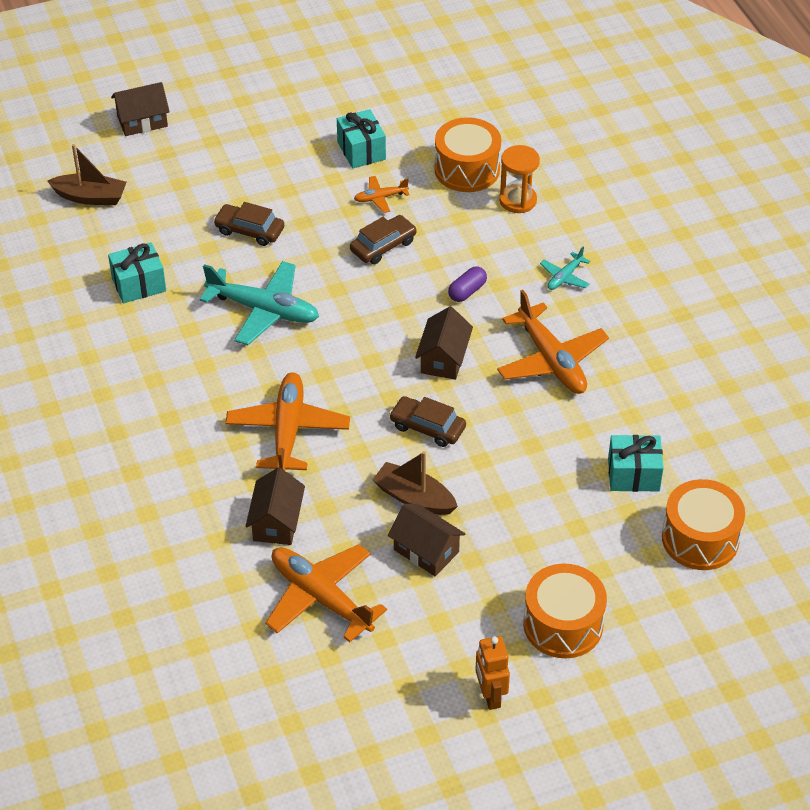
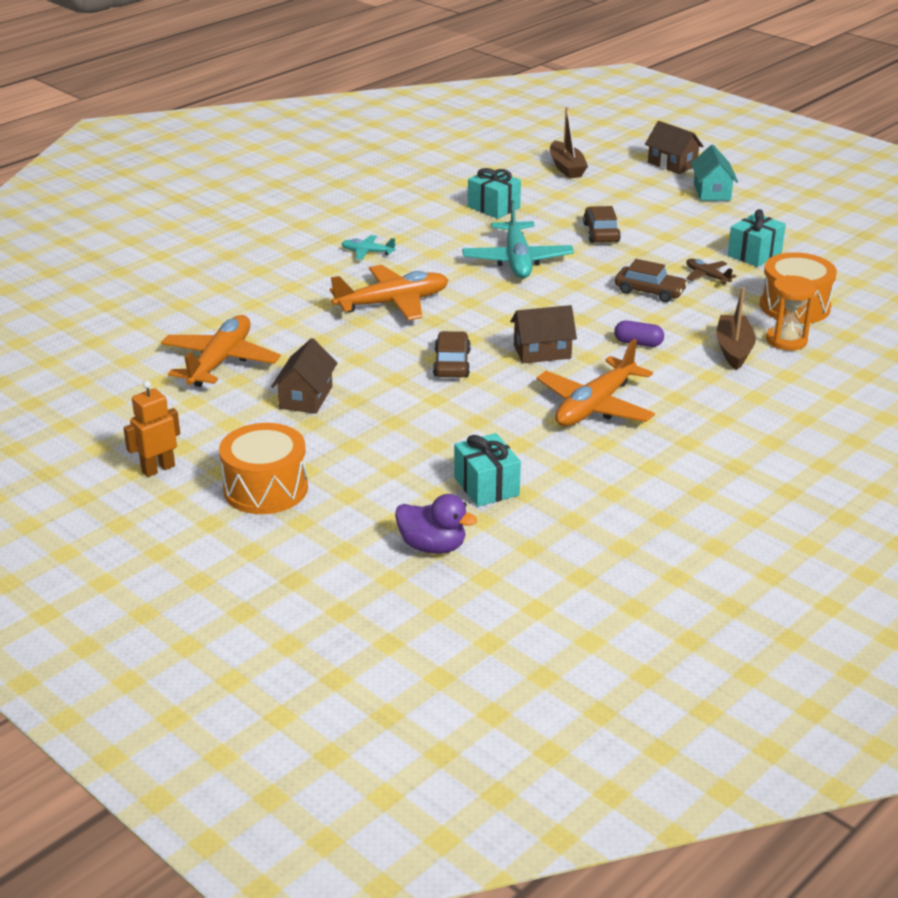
camera: 65 degrees right, 15 degrees down
(221, 122) = (712, 192): none -> turquoise house
(276, 522) = (288, 323): brown house -> none
(380, 198) = (707, 276): orange plane -> brown plane
(414, 498) = (363, 377): brown boat -> brown boat (734, 350)
(564, 277) = (713, 388): turquoise plane -> turquoise plane (367, 252)
(700, 539) = (432, 546): orange drum -> purple duck

